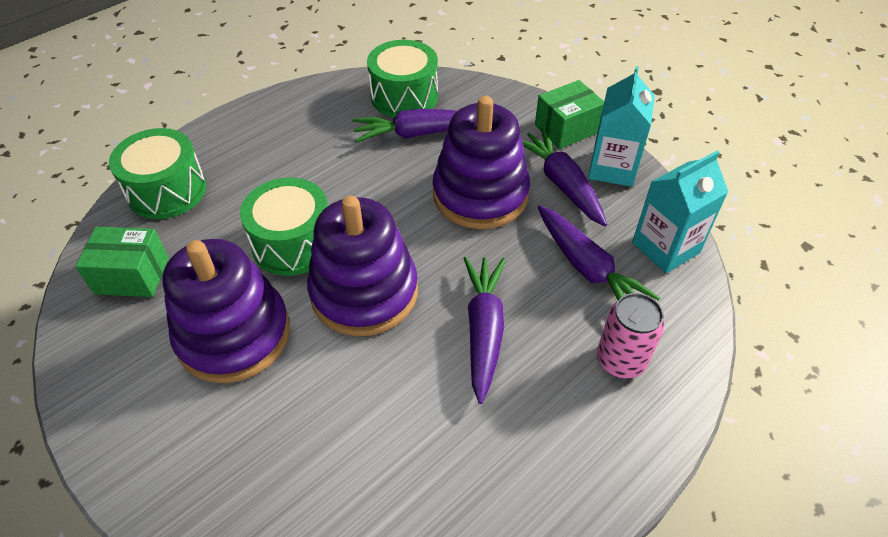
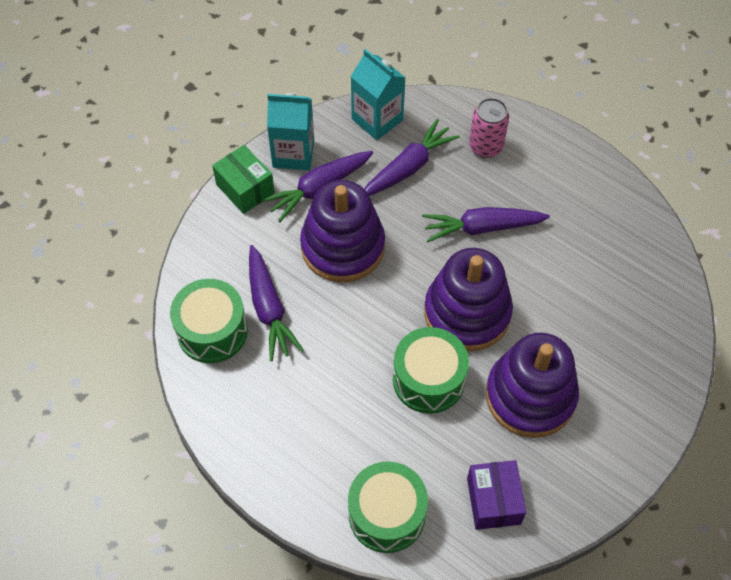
camera: 100 degrees left, 10 degrees up
(132, 275) = (493, 501): green box -> purple box

